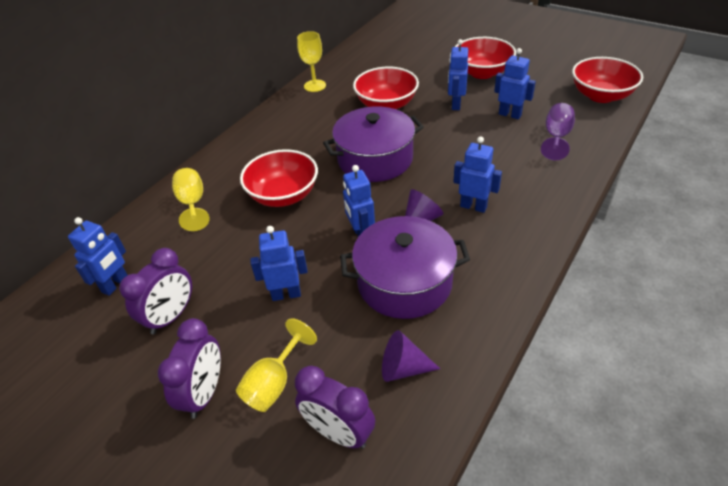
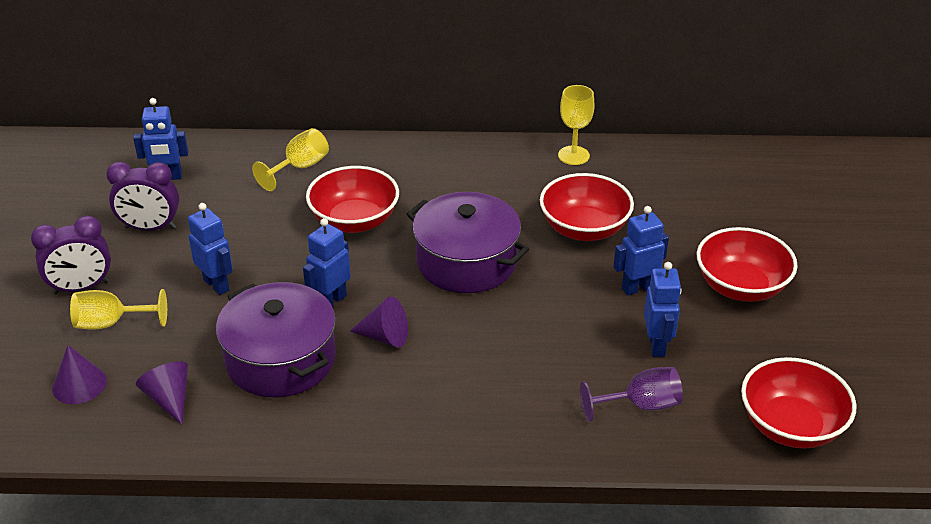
camera: 55 degrees right, 5 degrees down
(338, 433) = (79, 384): purple clock -> purple cone
(473, 206) = (438, 371): blue robot -> none

